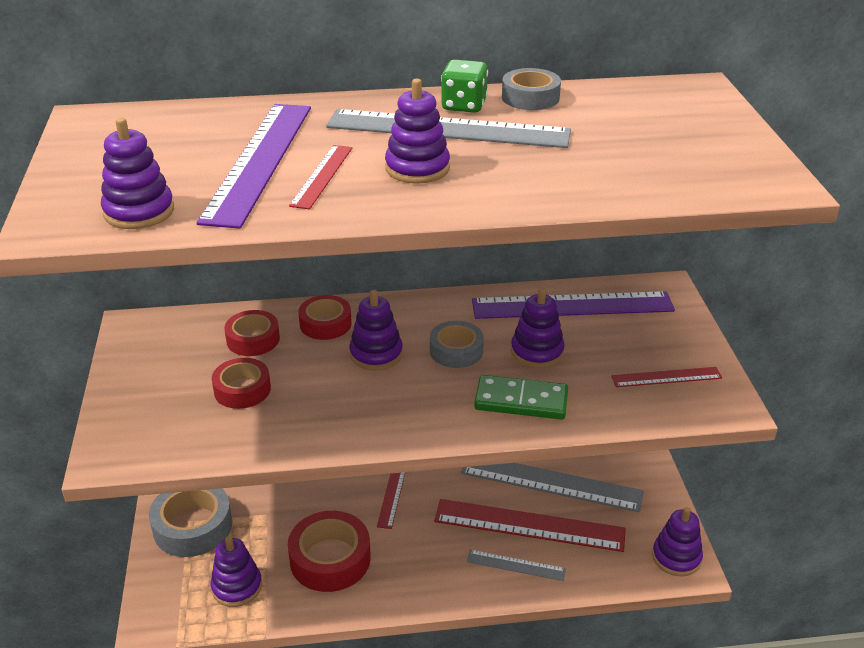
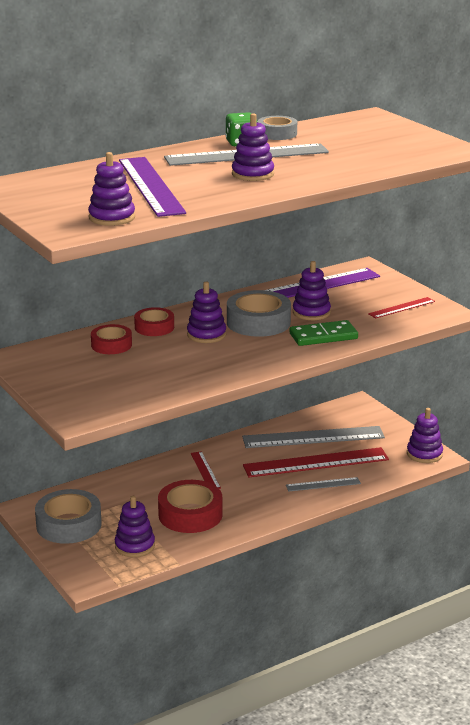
camera: 25 degrees left, 10 degrees down
(242, 389) = (133, 369): red tape -> none
(322, 176) = (200, 186): red ruler -> none
(456, 351) = (258, 322): grey tape -> grey tape, size x1.63

